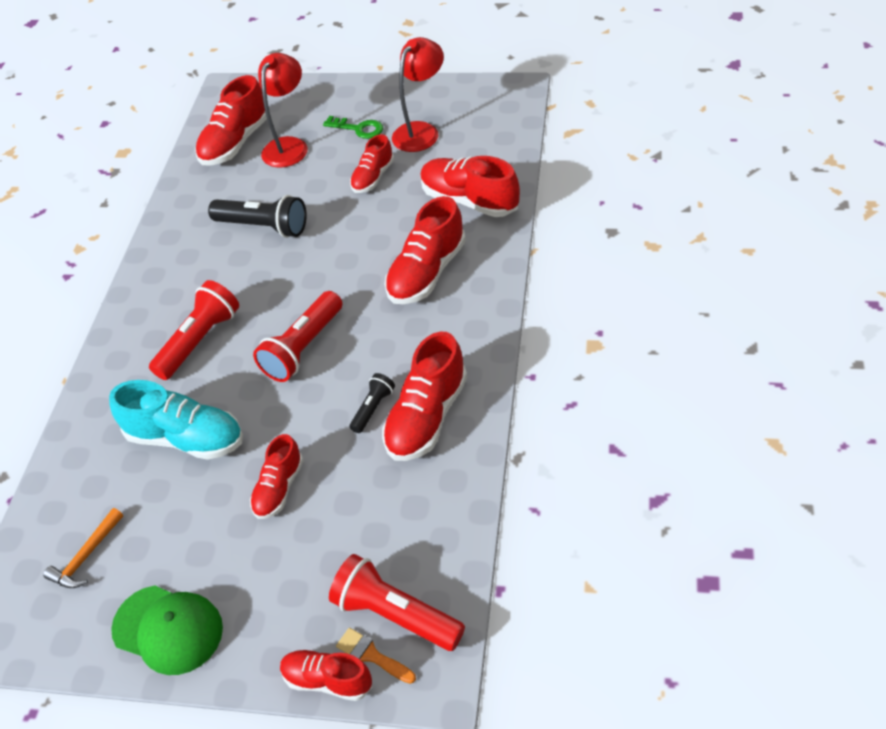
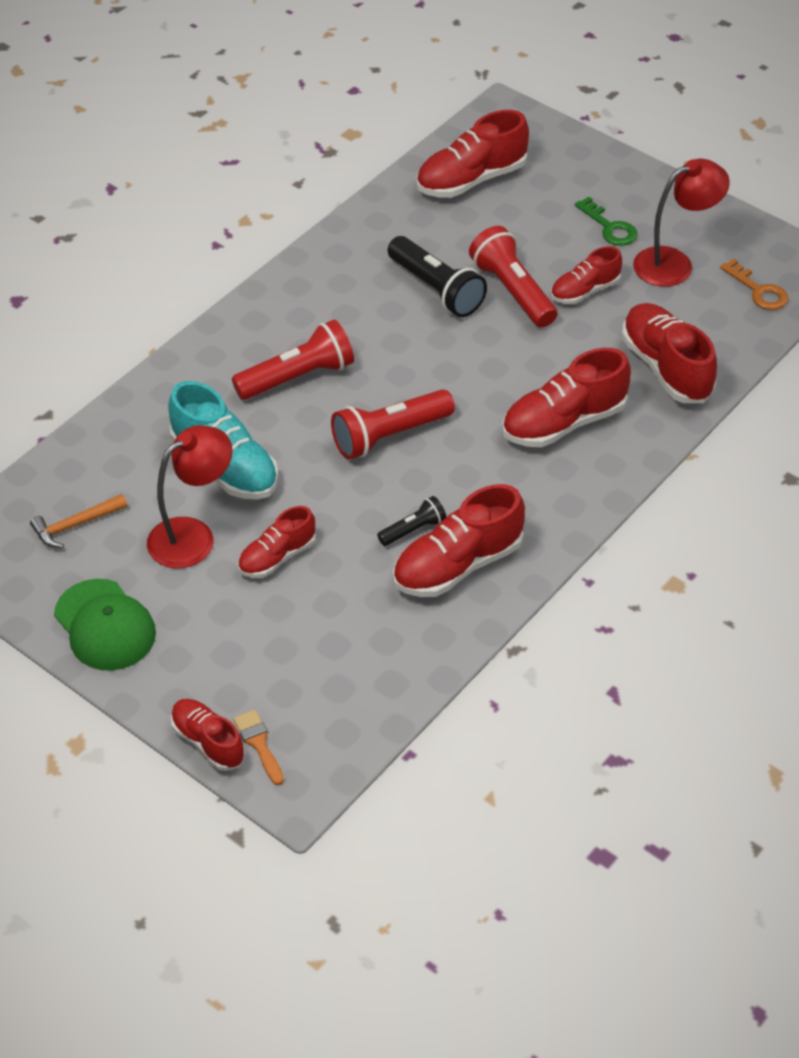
camera: 25 degrees right, 0 degrees up
(289, 146) = (523, 211): red lamp -> red lamp (193, 536)
(395, 615) = (302, 722): red flashlight -> red flashlight (512, 291)
(491, 122) = (758, 290): none -> orange key

